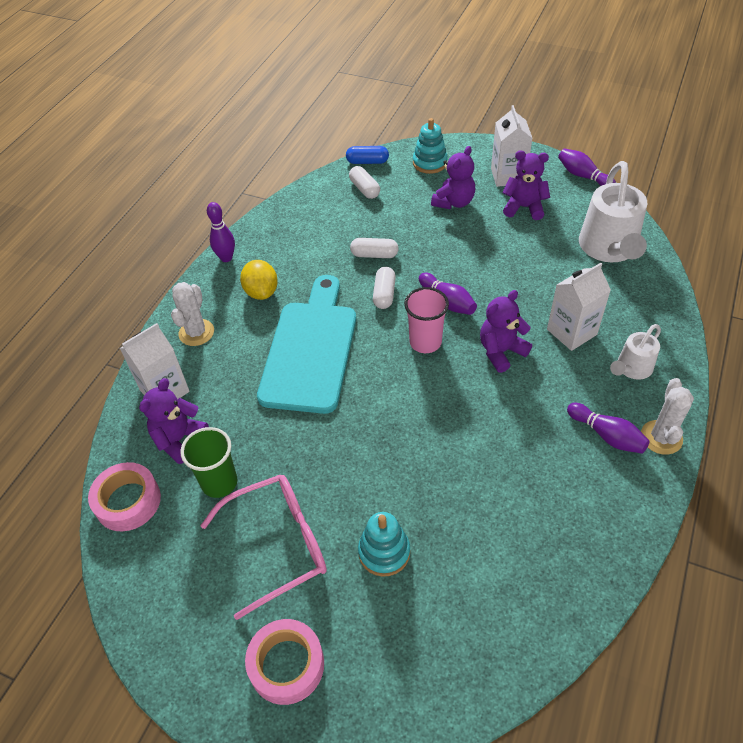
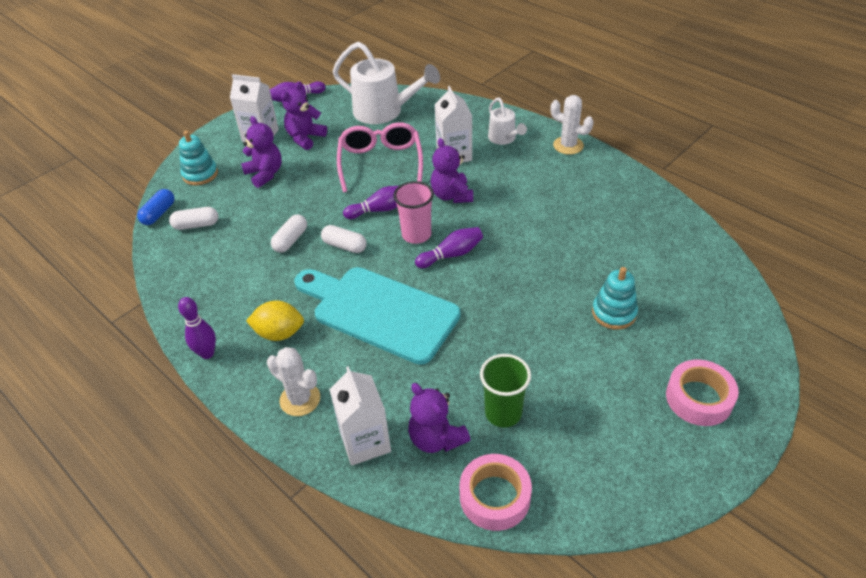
camera: 70 degrees left, 5 degrees down
(278, 544) = (585, 380): pink glasses -> pink glasses (380, 162)
(607, 435) = (555, 168): purple bowling pin -> purple bowling pin (451, 255)

